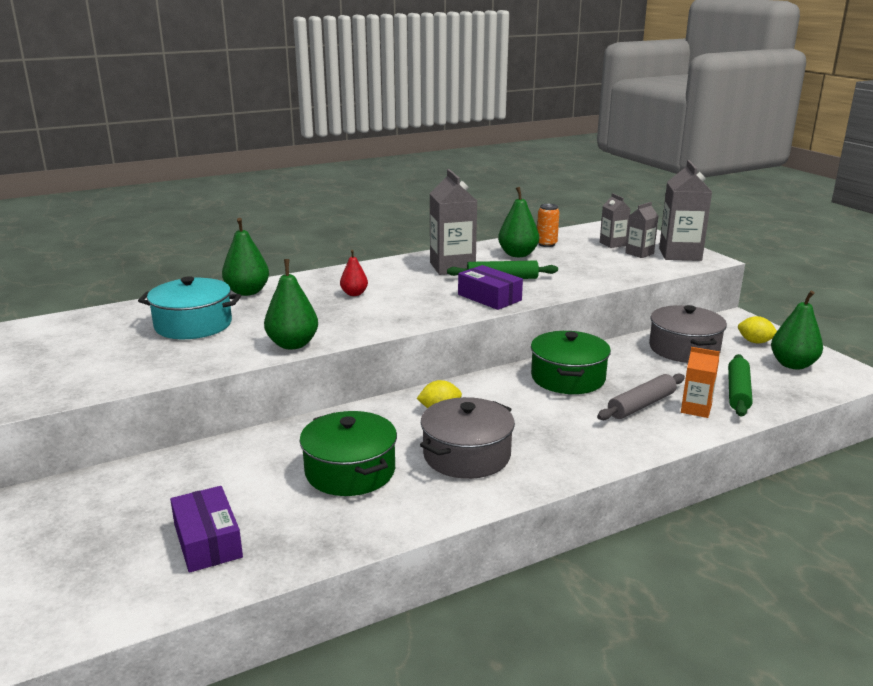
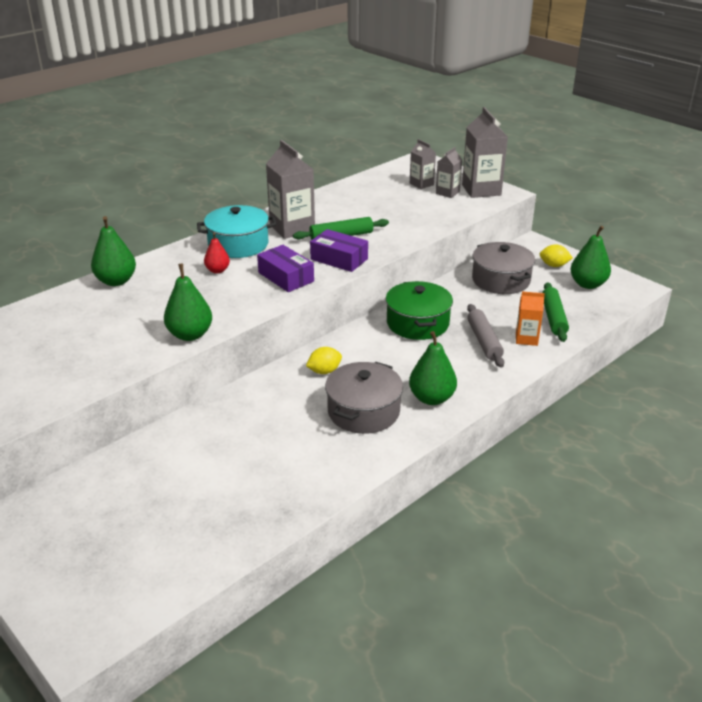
camera: 15 degrees left, 10 degrees up
(193, 325) = (86, 326): turquoise pot -> turquoise pot (238, 244)
(208, 541) = (187, 526): purple box -> purple box (286, 277)
(350, 471) = (275, 442): green pot -> none
(518, 254) = (344, 206): green pear -> green pear (431, 398)
(546, 244) = (364, 191): orange can -> none
(641, 405) = (484, 341): grey rolling pin -> grey rolling pin turned 45 degrees counterclockwise

